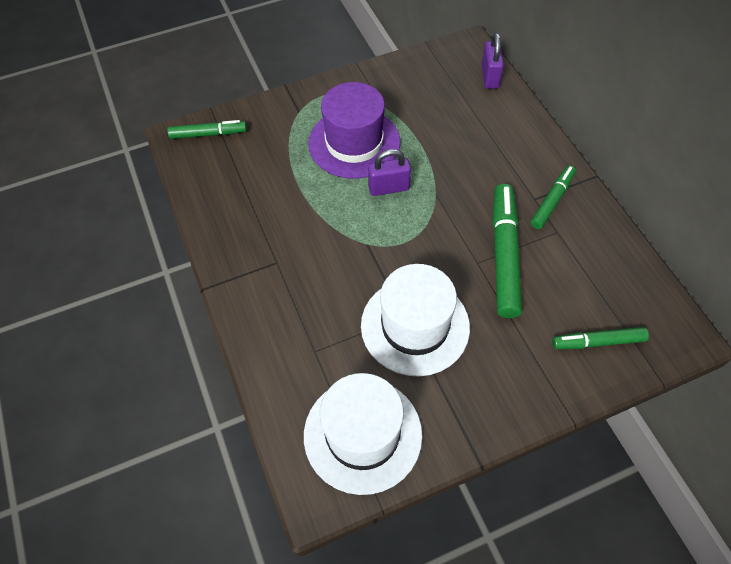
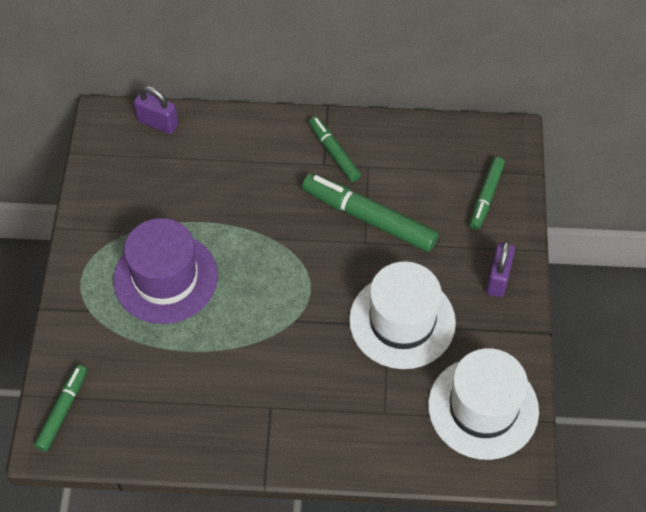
camera: 65 degrees left, 0 degrees up
(389, 188) = (240, 273): purple padlock -> purple padlock (498, 279)

